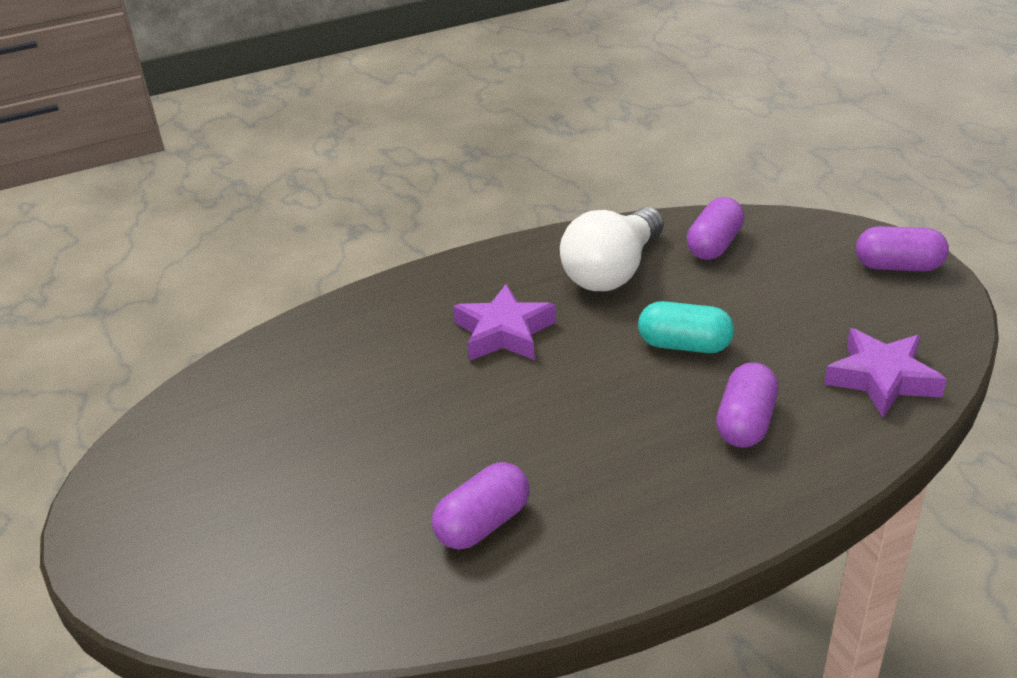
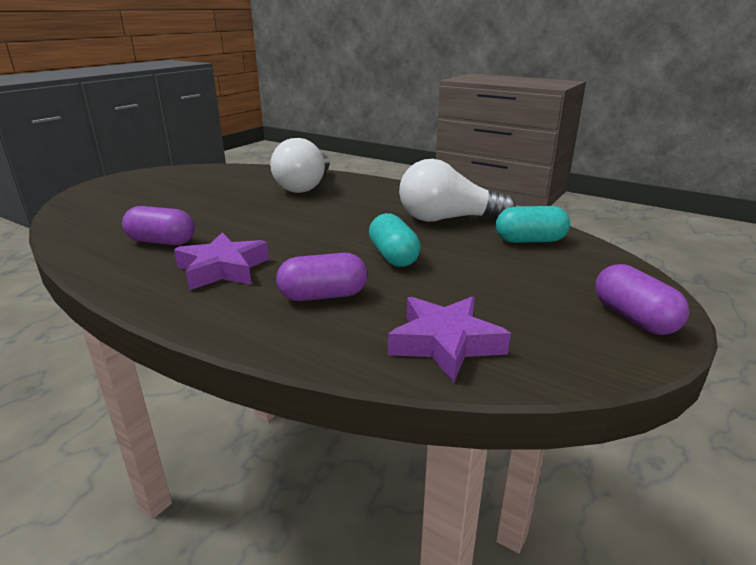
camera: 55 degrees right, 10 degrees down
(377, 340) = (305, 186): none -> white light bulb
(504, 332) = (345, 208): purple star -> purple star (223, 269)
(714, 245) = (530, 241): purple capsule -> turquoise capsule

